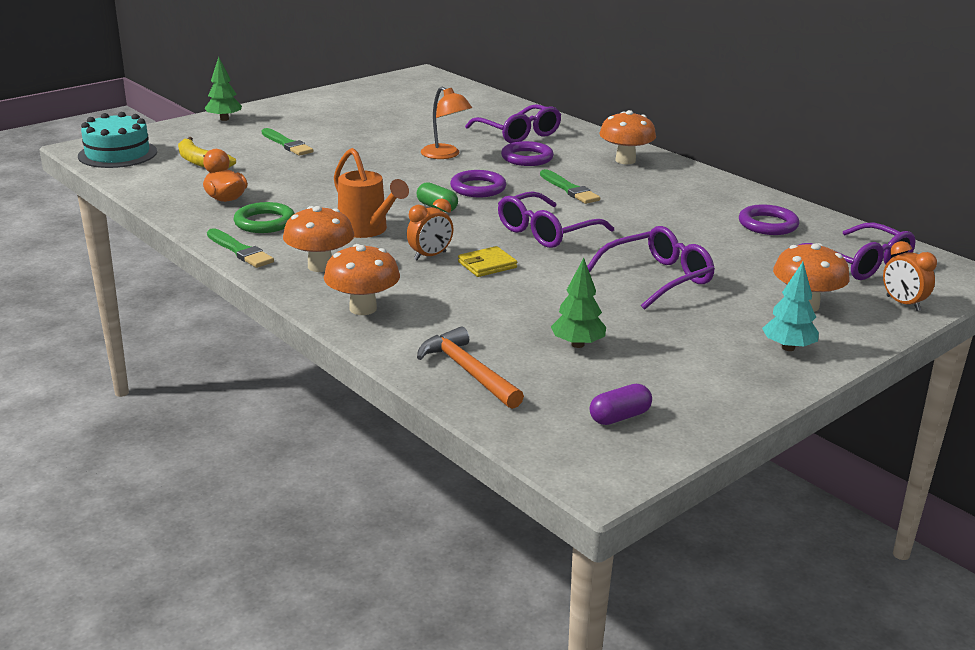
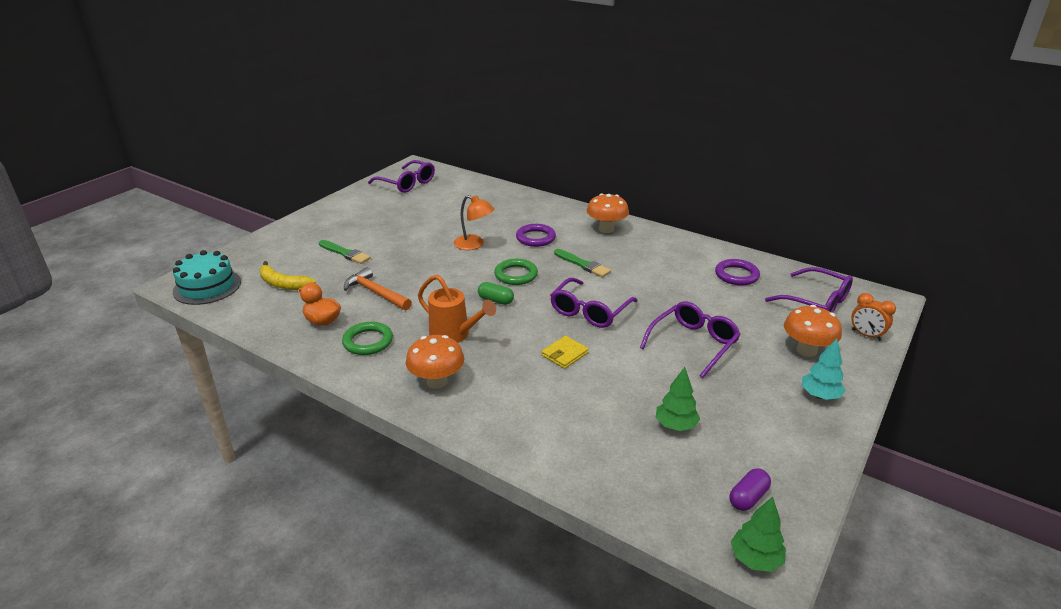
camera: 15 degrees left, 5 degrees up
(224, 119) = (281, 234): green tree -> green tree (755, 559)
(240, 251) = (363, 377): green brush -> none
(363, 308) = (494, 422): orange mushroom -> none
(430, 256) = (517, 353): orange clock -> none
(468, 371) = (611, 474): orange hammer -> orange hammer (376, 293)
(478, 188) = (516, 275): purple ring -> green ring
(518, 134) = (517, 215): purple glasses -> purple glasses (407, 183)

